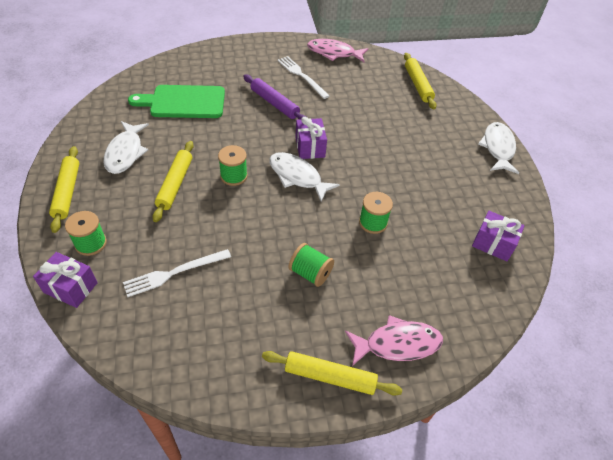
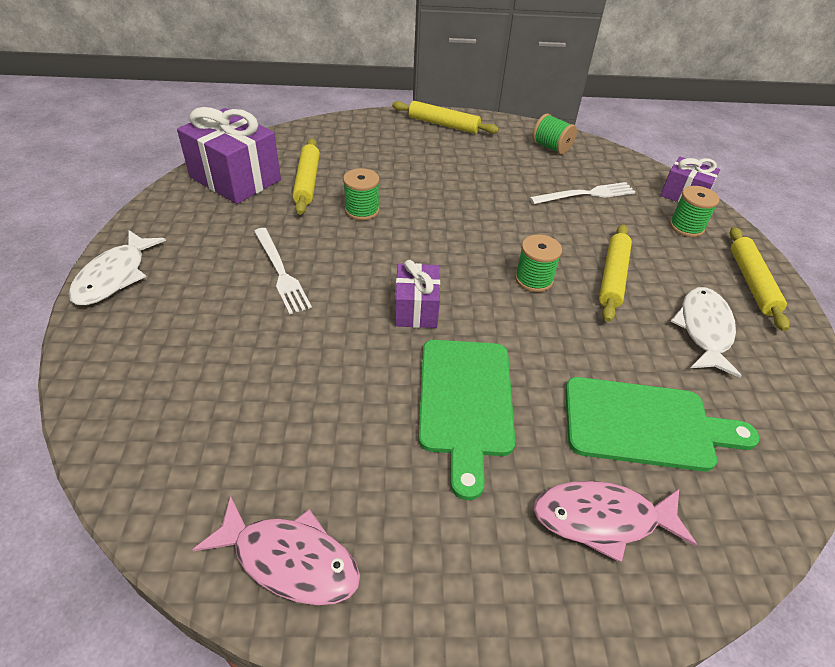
camera: 170 degrees left, 5 degrees down
(274, 103) = (465, 402): purple rolling pin -> green cutting board
(297, 176) = (444, 269): white fish -> none
(301, 76) = (396, 477): white fork -> white fork (281, 272)
(310, 273) = (446, 179): green spool -> green spool (551, 147)
(398, 344) = (381, 132): pink fish -> pink fish (602, 519)
(417, 85) = (144, 423): yellow rolling pin -> yellow rolling pin (307, 182)
(493, 244) = (235, 178): purple gift -> purple gift, size x1.74

